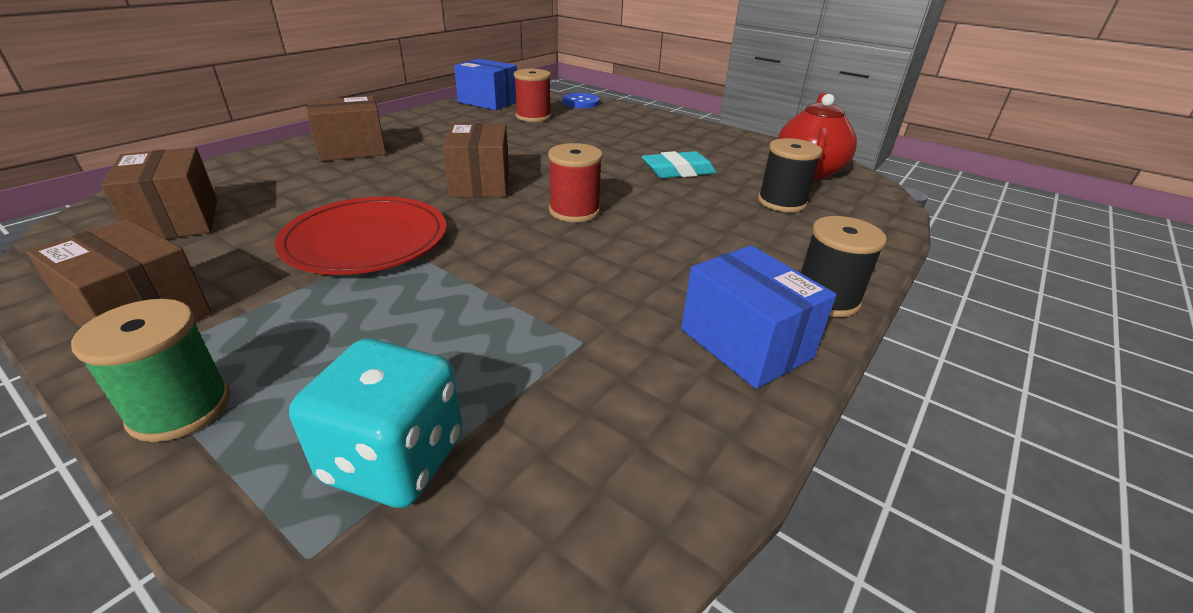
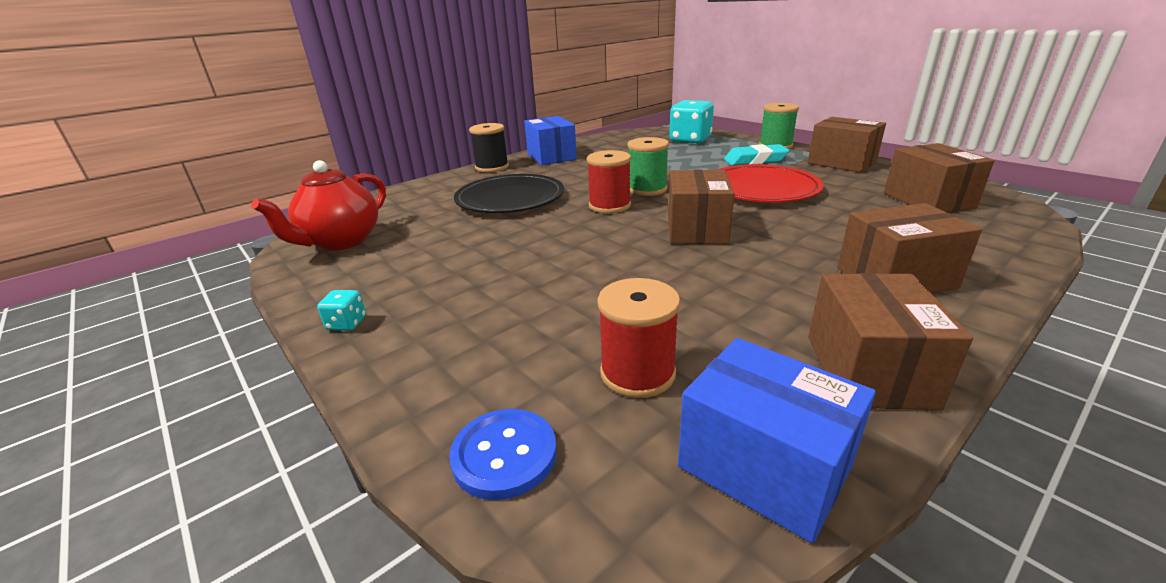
camera: 165 degrees left, 5 degrees down
(425, 118) = (868, 370): none -> brown box
(529, 239) = (647, 189): none -> green spool
(678, 171) = (483, 241): turquoise eraser -> turquoise eraser (755, 160)
(702, 128) = (347, 324): none -> turquoise dice
(707, 221) = (510, 199): none -> black plate
(781, 202) = (429, 211): black spool -> none

